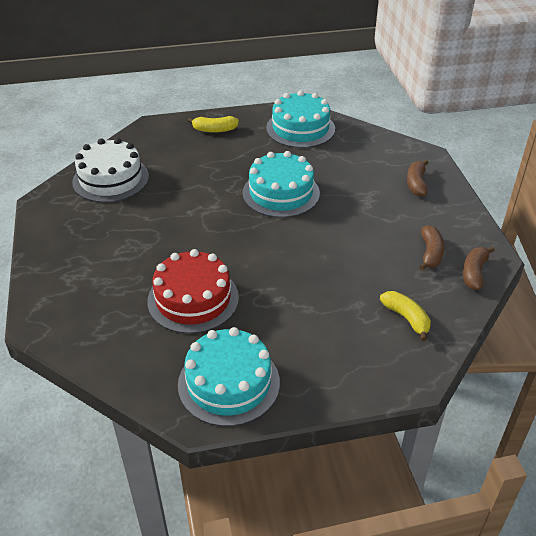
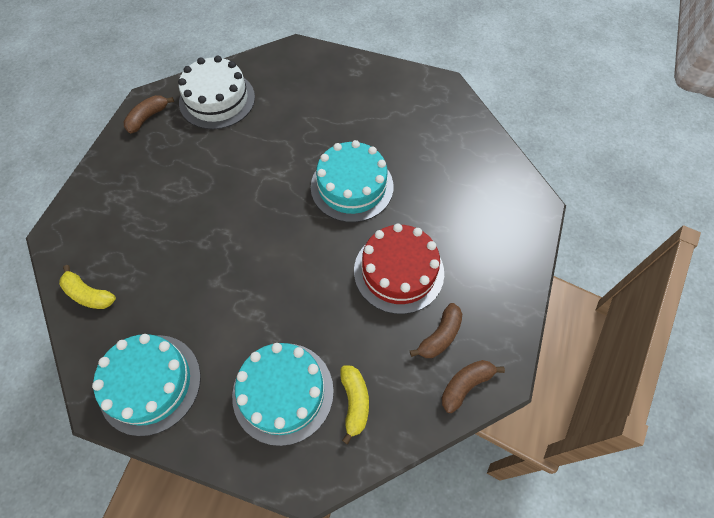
camera: 30 degrees right, 20 degrees up
(193, 299) = (187, 273): red cake -> red cake (398, 271)
(214, 130) = (347, 79): yellow banana -> yellow banana (88, 294)
(300, 128) = (431, 112): turquoise cake -> turquoise cake (283, 392)
(416, 183) = (495, 238): brown banana -> brown banana (148, 117)

